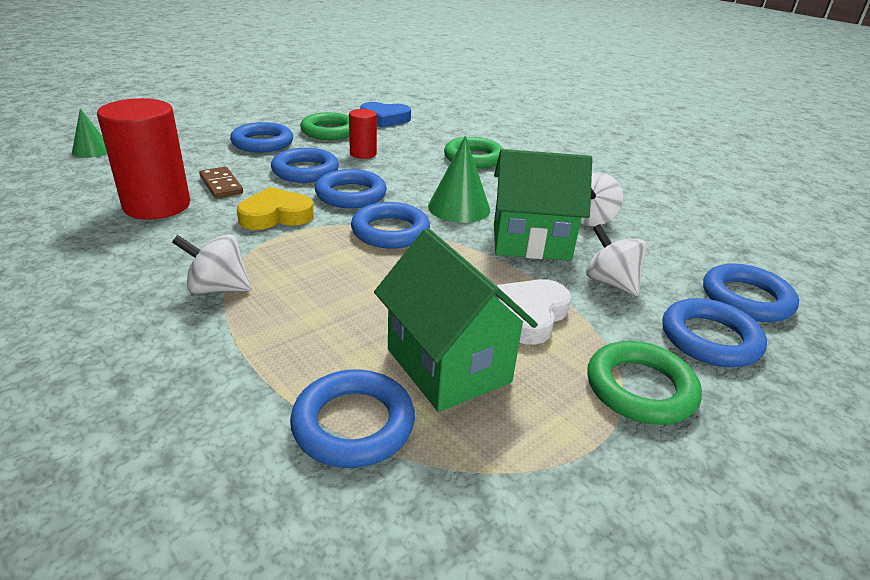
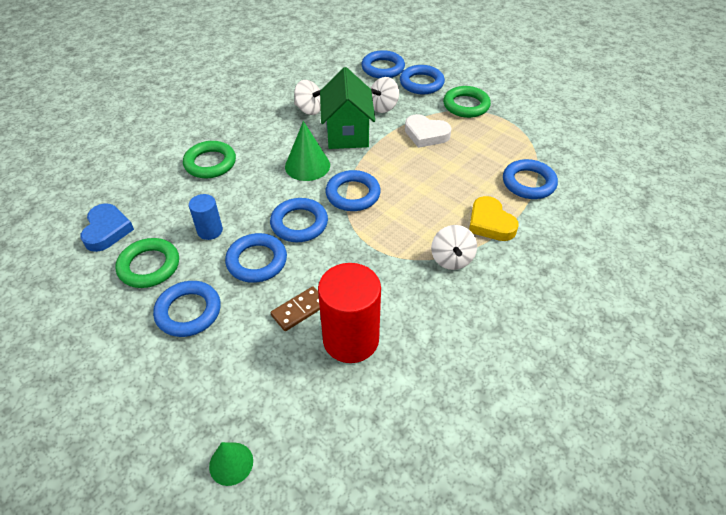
camera: 95 degrees left, 15 degrees up
(276, 216) = (347, 258): yellow heart -> yellow heart (490, 223)
(363, 154) = (210, 231): red cylinder -> blue cylinder
(448, 365) = (477, 159): green house -> none

